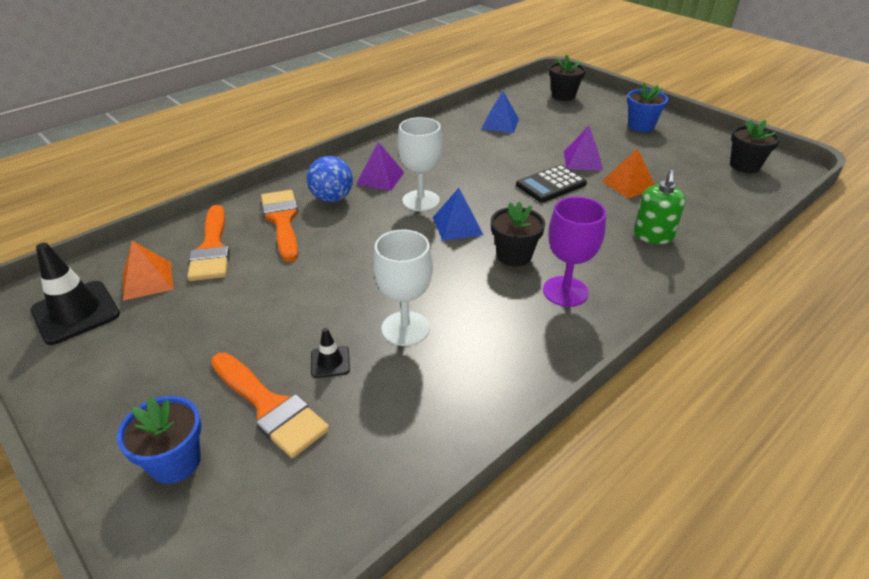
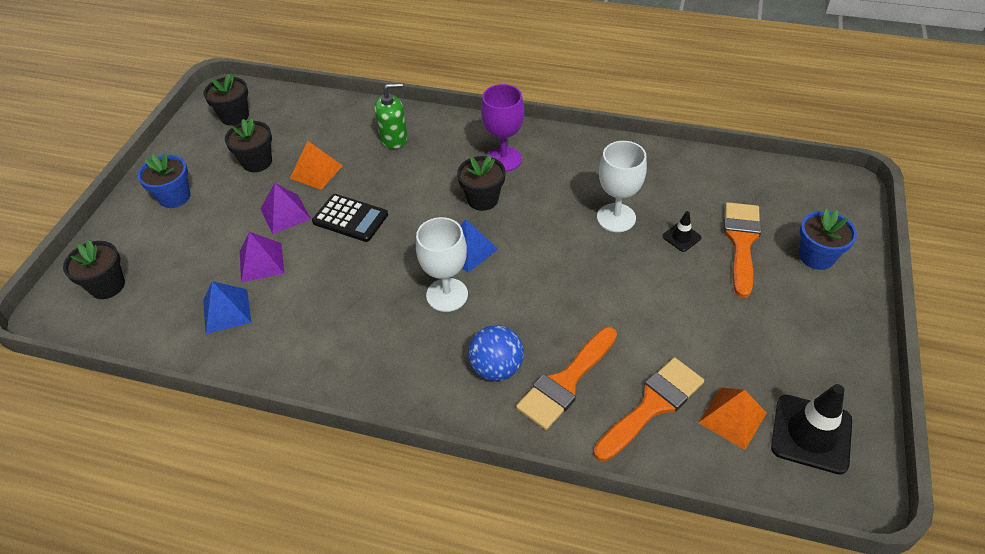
camera: 120 degrees left, 10 degrees up
(380, 178) = (427, 352): purple pyramid -> purple pyramid (261, 262)
(663, 162) = (257, 162): none -> black flower pot

